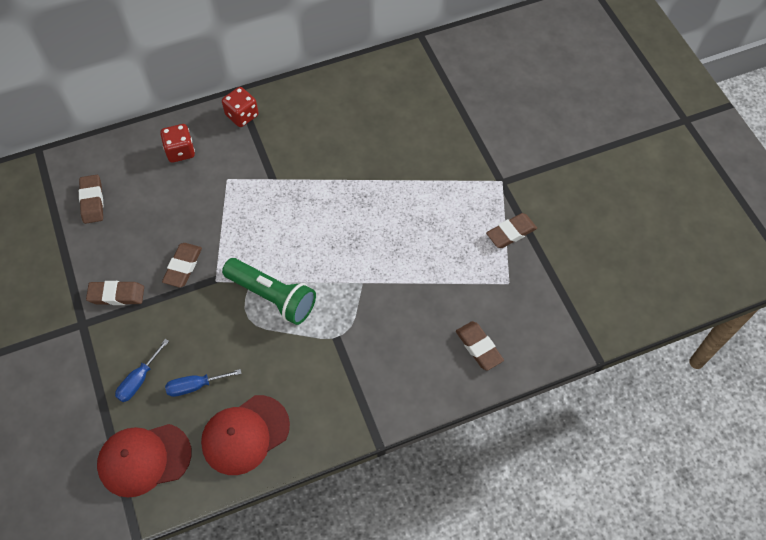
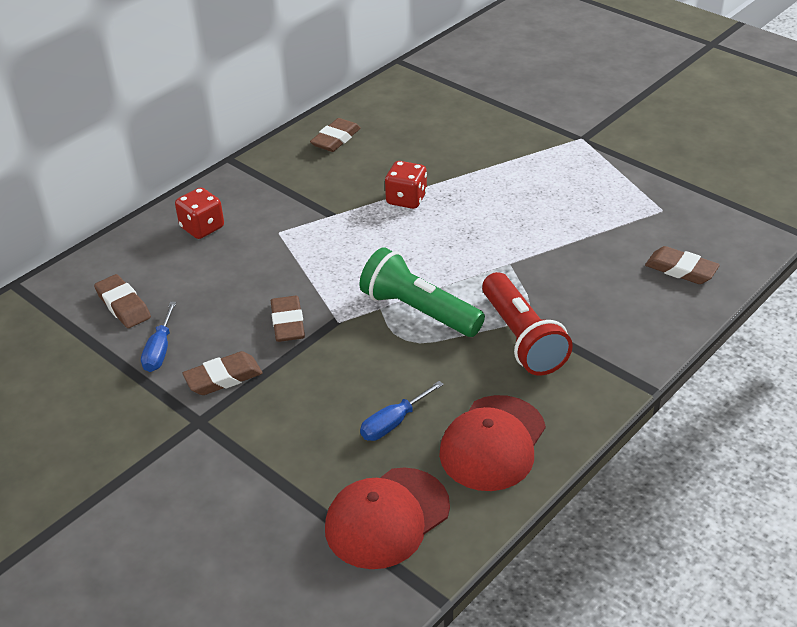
camera: 25 degrees left, 20 degrees down
(139, 380) = (317, 445): blue screwdriver -> blue screwdriver (159, 350)
(242, 115) = (252, 176): red dice -> red dice (406, 199)
(272, 297) = (418, 311): green flashlight -> green flashlight turned 150 degrees counterclockwise
(324, 356) = (522, 338): none -> red flashlight
(511, 233) = (628, 172): brown eraser -> brown eraser (336, 139)

